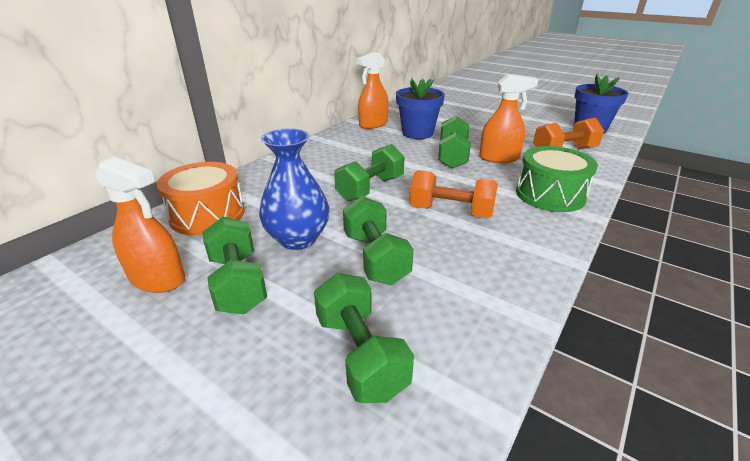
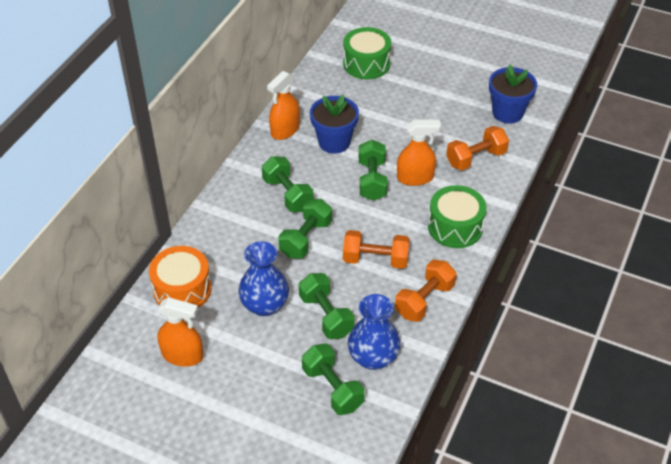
camera: 10 degrees left, 15 degrees up
(238, 283) = (239, 351): green dumbbell -> green dumbbell (288, 194)
(436, 317) = (373, 357): none -> blue vase
(453, 100) = (366, 64): none -> green drum
(517, 256) = (424, 300): none -> orange dumbbell

